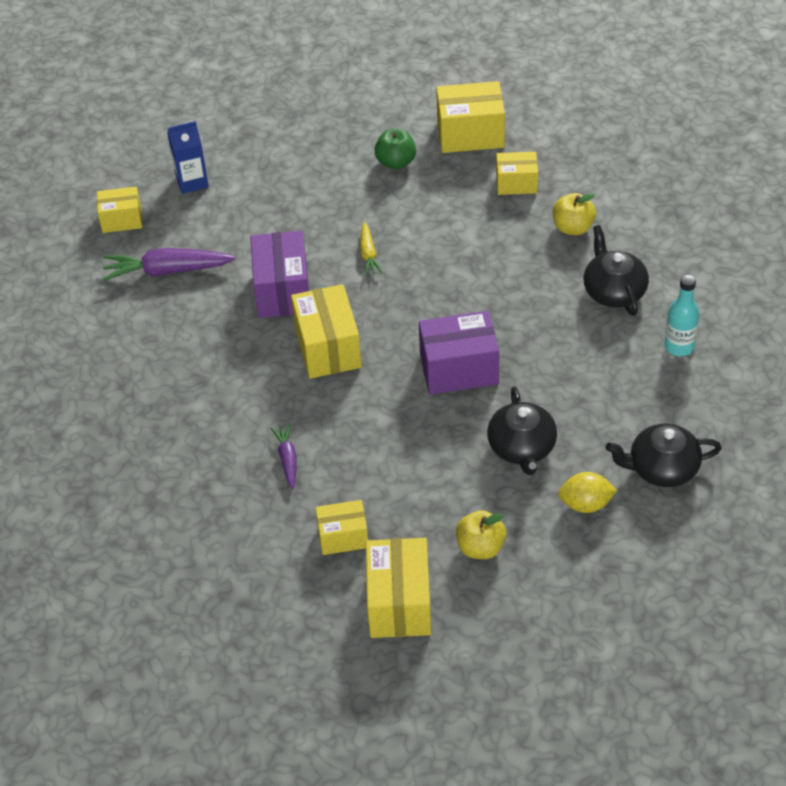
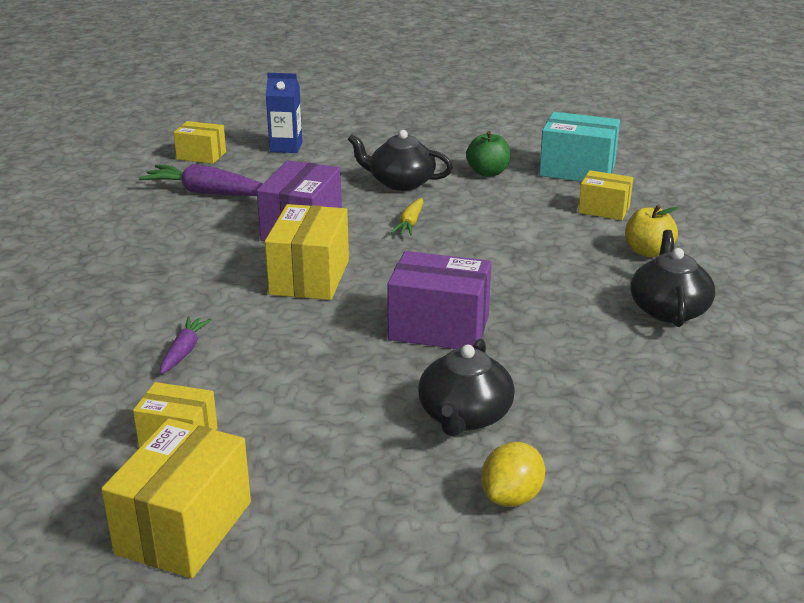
camera: 20 degrees right, 20 degrees down
(470, 134) = (577, 170): yellow box -> turquoise box
(480, 547) = (337, 501): yellow apple -> none
(586, 504) = (511, 497): yellow lemon -> yellow lemon turned 75 degrees counterclockwise
(662, 468) = (643, 490): black teapot -> black teapot (400, 182)
(679, 346) = (729, 375): turquoise bottle -> none

